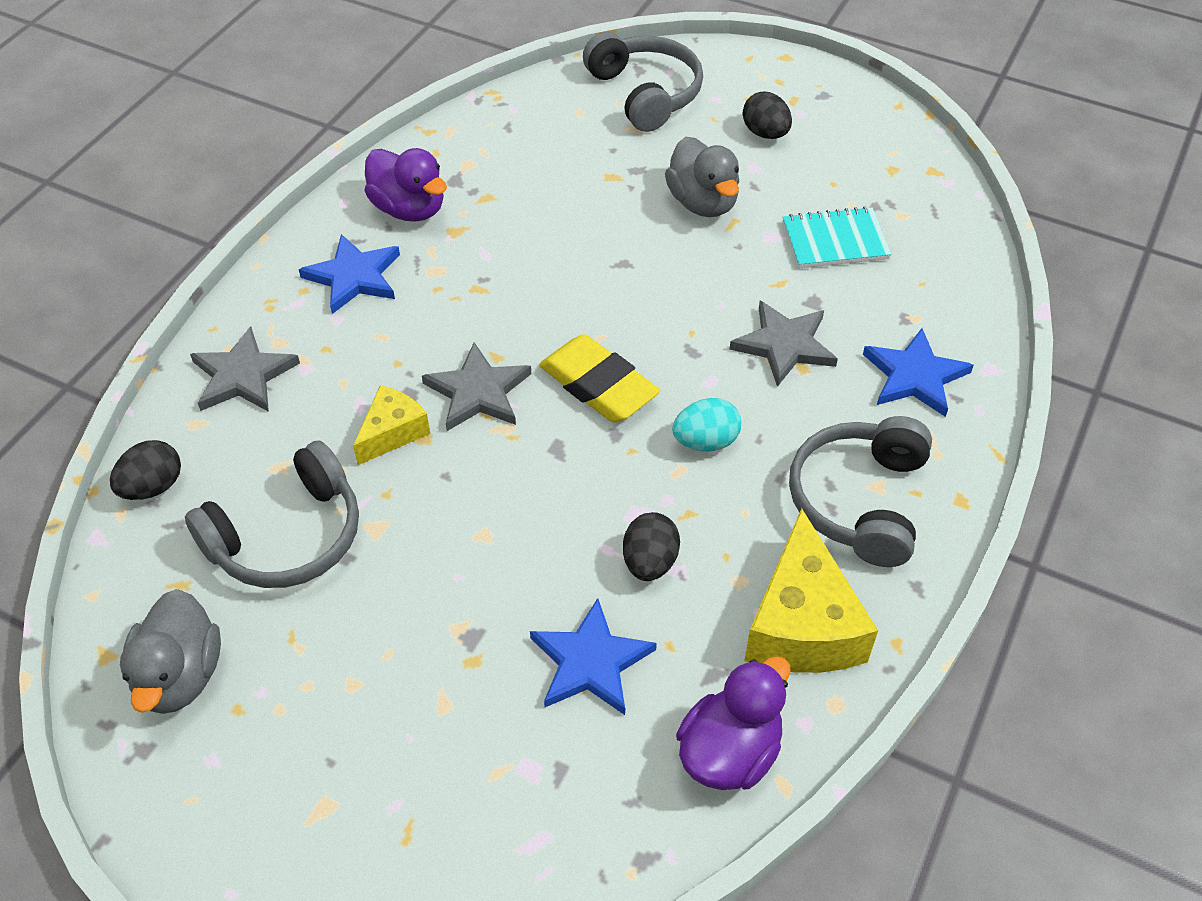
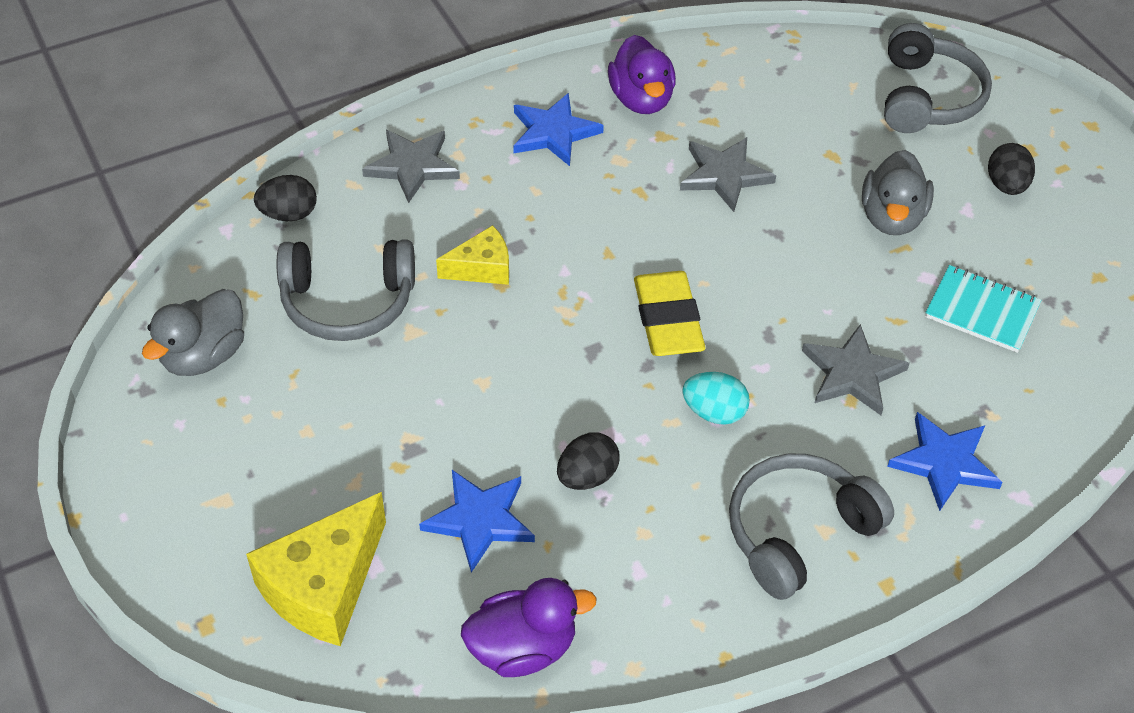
camera: 35 degrees right, 0 degrees up
(478, 392) = (570, 273): grey star -> grey star (724, 175)
(802, 624) = (662, 595): yellow cheese -> yellow cheese (324, 586)

